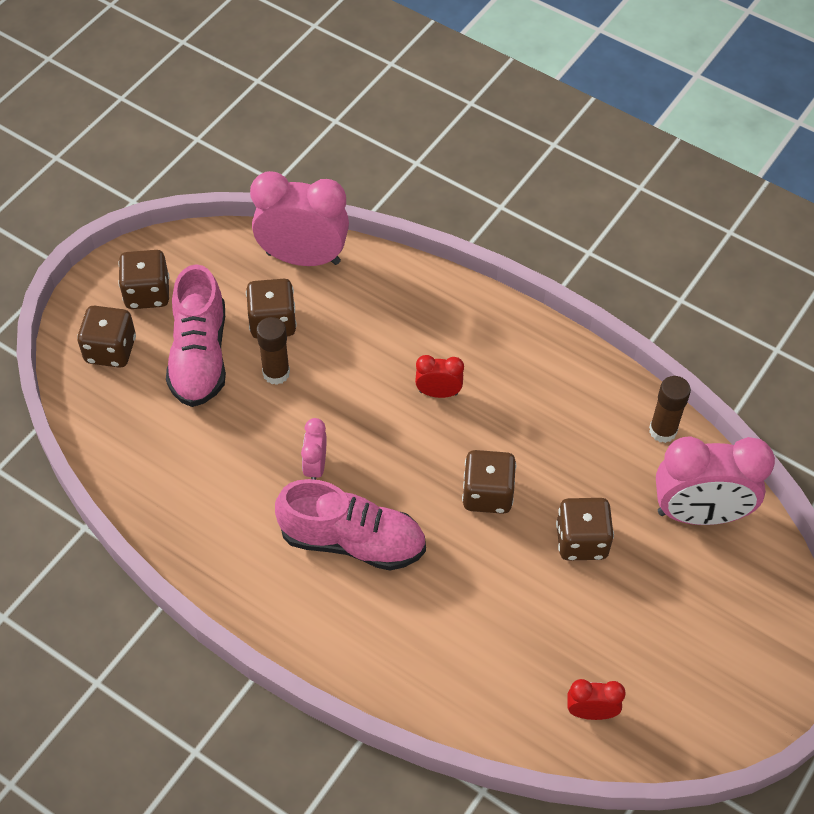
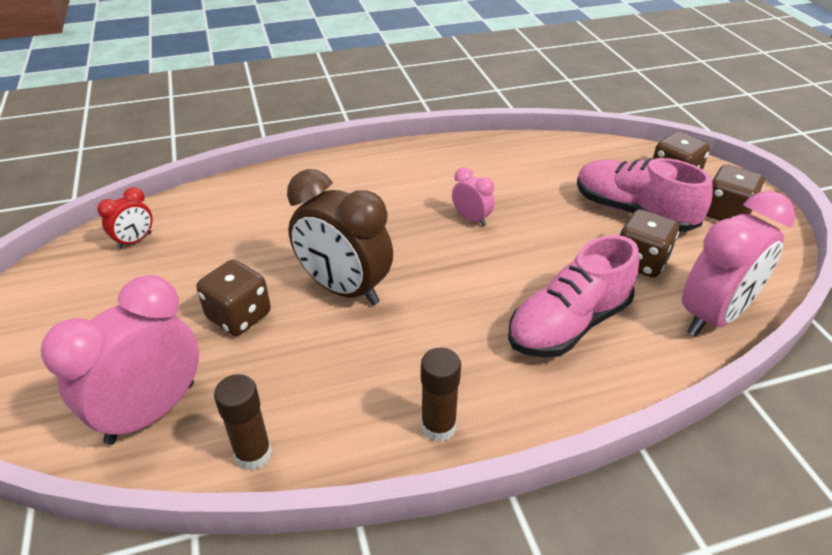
camera: 130 degrees right, 15 degrees down
(276, 373) = (581, 240): brown glue stick -> brown glue stick (438, 427)
(352, 541) = (391, 207): pink shoe -> pink shoe (568, 324)
(438, 393) = (471, 317): red clock -> none
(487, 494) = (344, 289): brown dice -> brown clock

